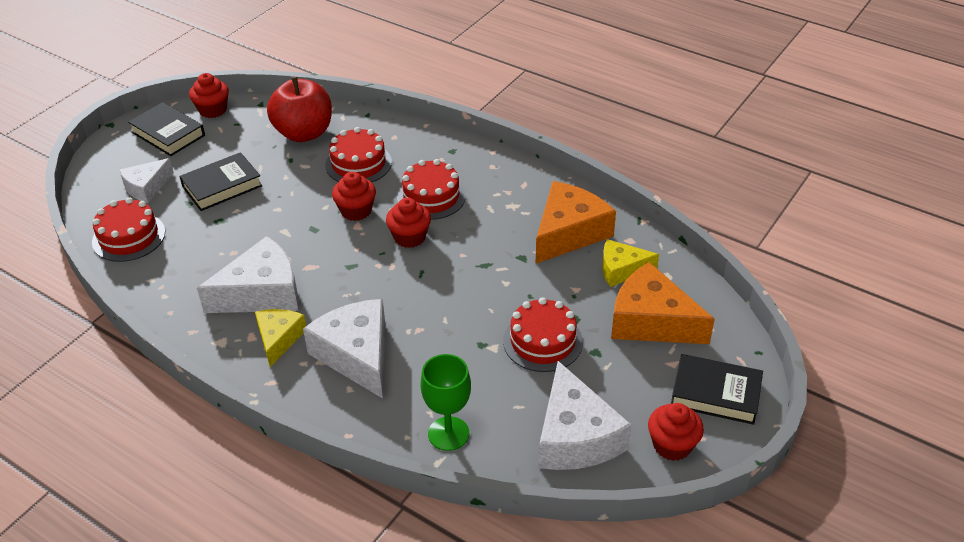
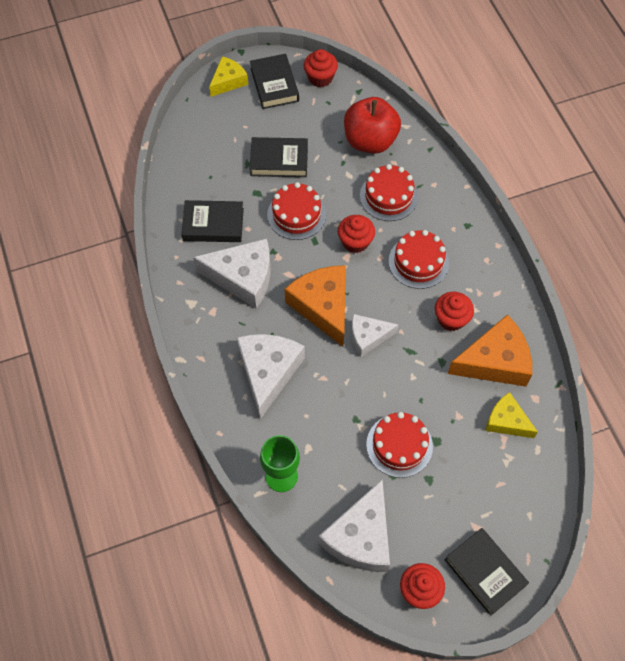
camera: 35 degrees right, 20 degrees up
(129, 237) = (190, 171): red cake -> red cake (296, 214)
(146, 187) = (228, 130): white cheese -> white cheese (368, 337)
(191, 266) = (213, 224): none -> black book
(279, 339) = (228, 325): yellow cheese -> yellow cheese (228, 81)
(409, 237) = (375, 291): red cupcake -> red cupcake (451, 319)
(651, 321) = (490, 481): orange cheese -> orange cheese (323, 306)

